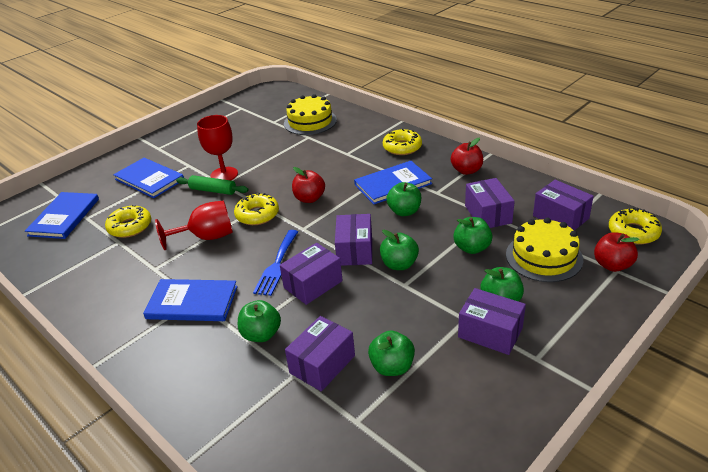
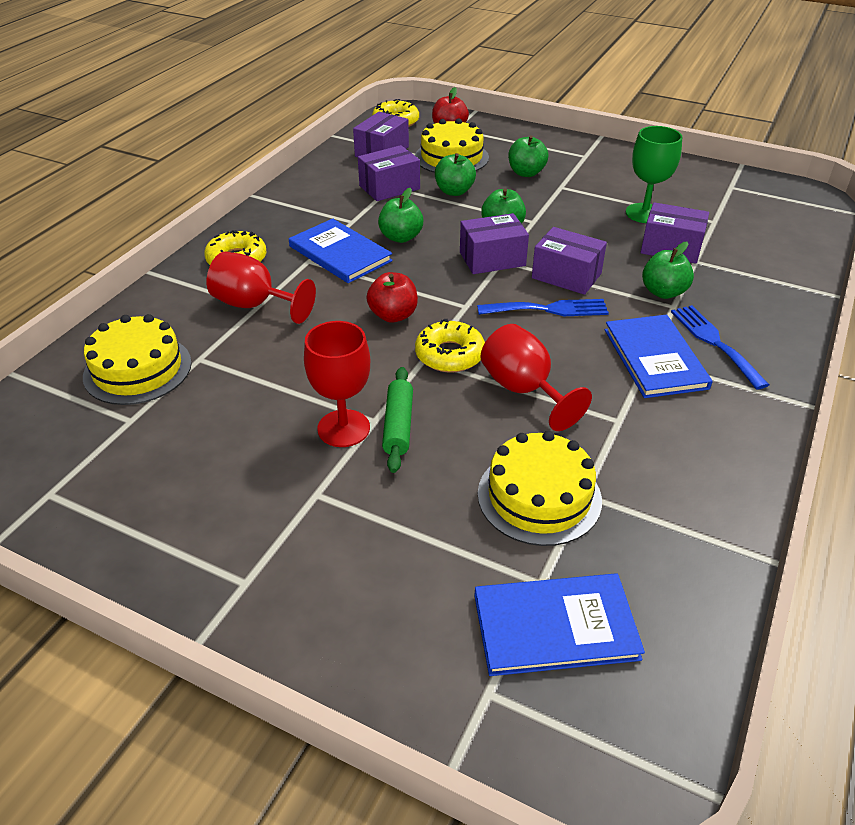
camera: 110 degrees left, 5 degrees up
(130, 227) = (539, 496): yellow donut -> yellow cake
(149, 179) = (381, 537): blue book -> none
(185, 341) = (714, 342): none -> blue fork
(348, 152) = (254, 305): none -> red goblet
(392, 367) = (644, 213): green apple -> green goblet
(466, 170) = (297, 206): red apple -> none
(490, 332) = (570, 175): purple box -> none

